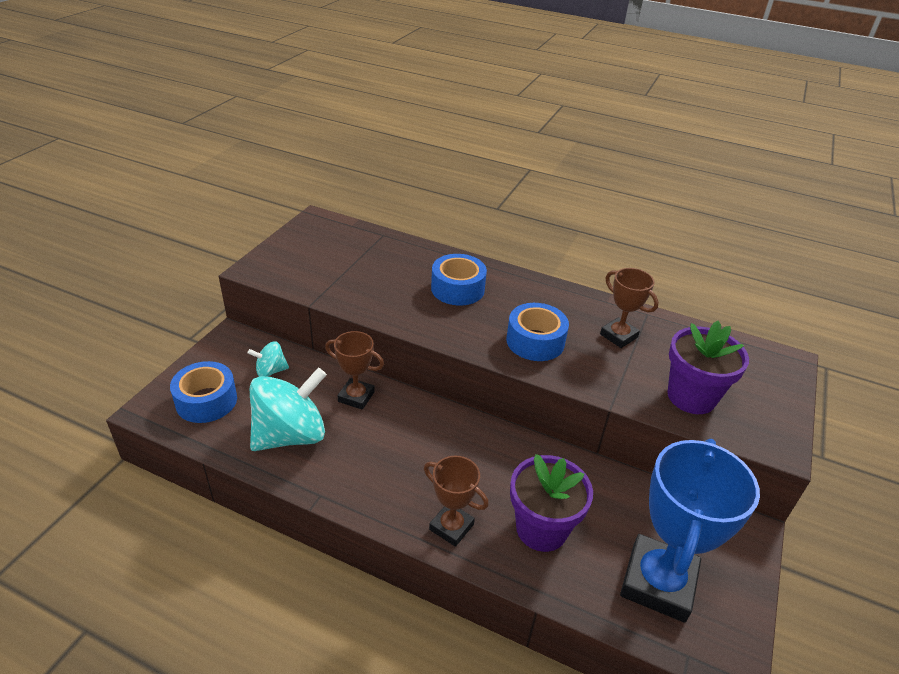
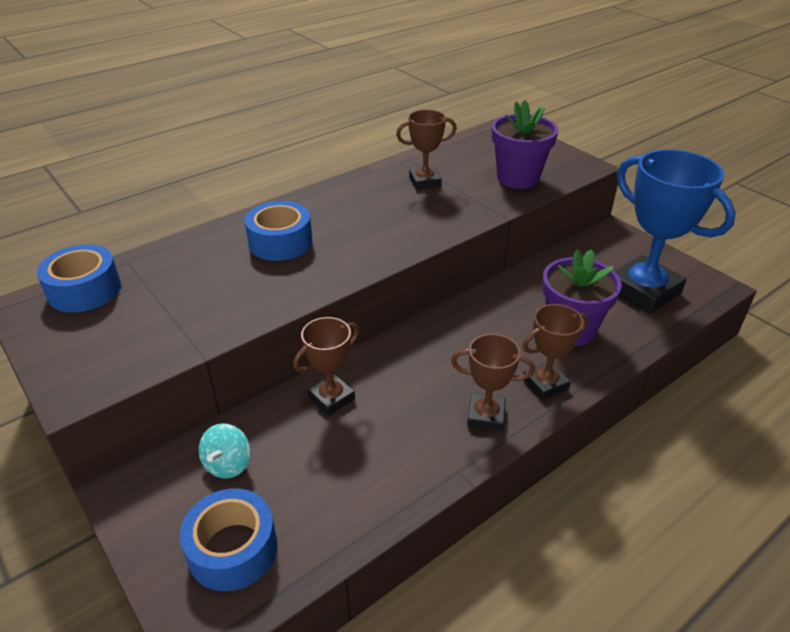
camera: 60 degrees left, 0 degrees up
(290, 435) = (354, 473): turquoise spinning top -> none
(388, 495) = (486, 416): none -> brown trophy
(535, 341) = (398, 224): blue tape -> blue tape (84, 290)

